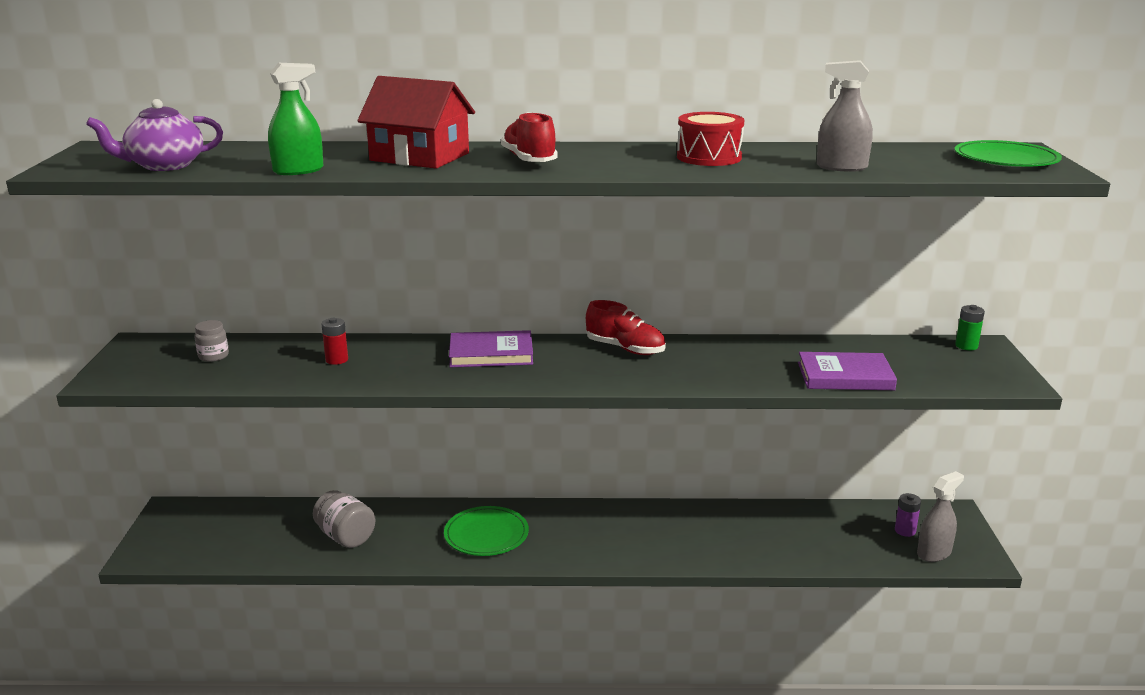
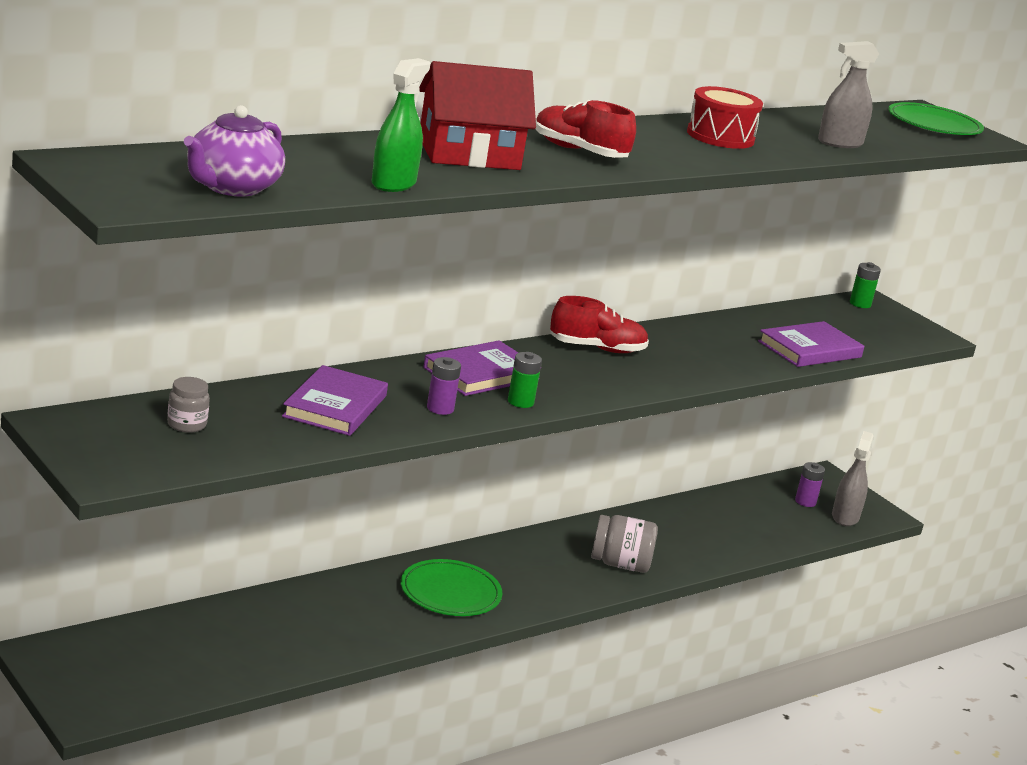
camera: 40 degrees left, 0 degrees up
(336, 360) = (335, 406): red battery -> purple book
(345, 537) = (305, 631): grey jar -> grey jar (620, 564)
(414, 373) = (440, 408): none -> purple battery
(488, 378) = (520, 402): none -> green battery

